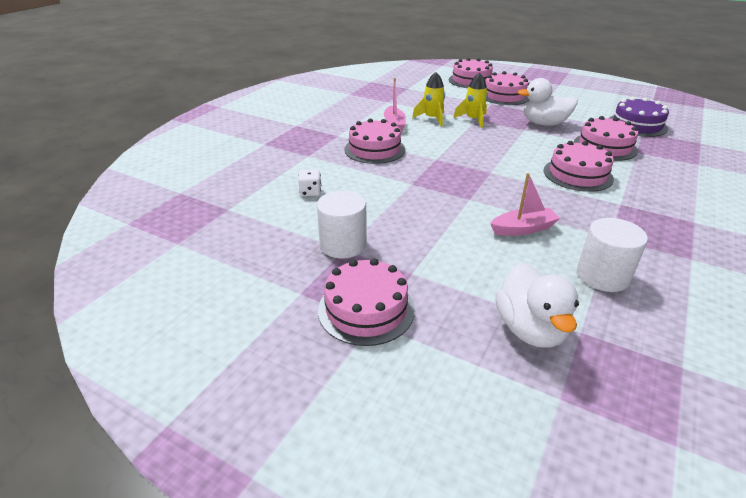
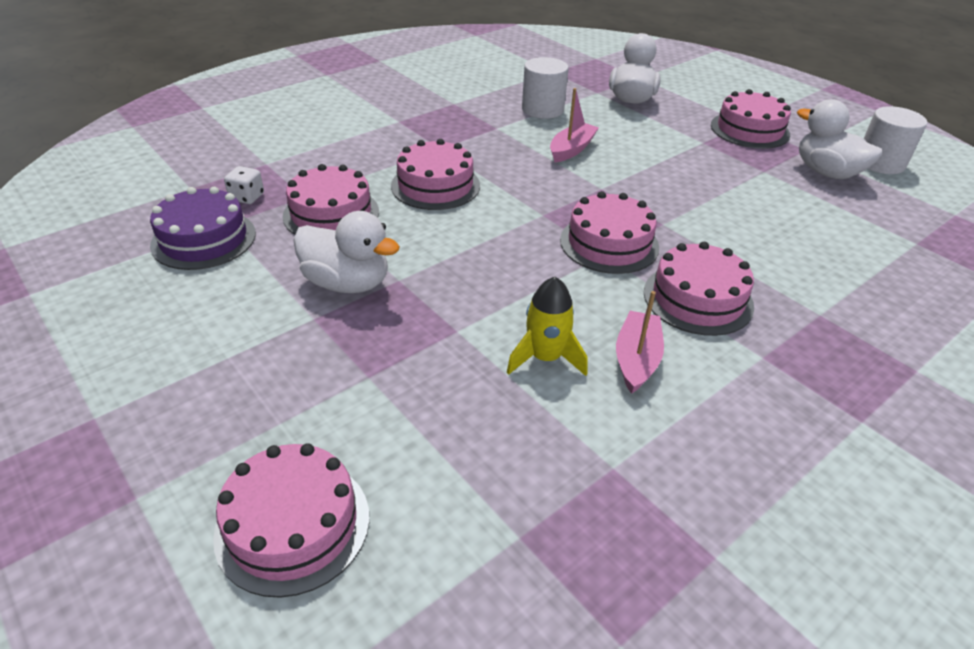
camera: 160 degrees left, 5 degrees up
(283, 263) = (826, 172): none -> white duck
(310, 192) = (807, 242): white dice -> white dice (247, 197)
(343, 244) = (765, 175): white cylinder -> white cylinder (880, 163)
(473, 120) = (464, 330): yellow rocket -> none
(504, 96) = (302, 402): pink cake -> pink cake (609, 243)
(523, 229) = (571, 149): pink boat -> pink boat turned 120 degrees clockwise

